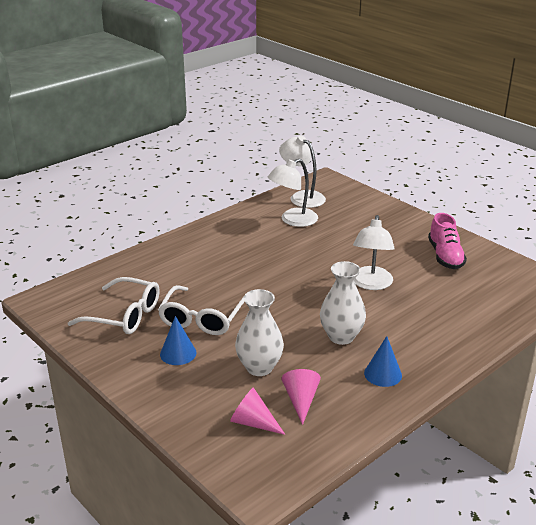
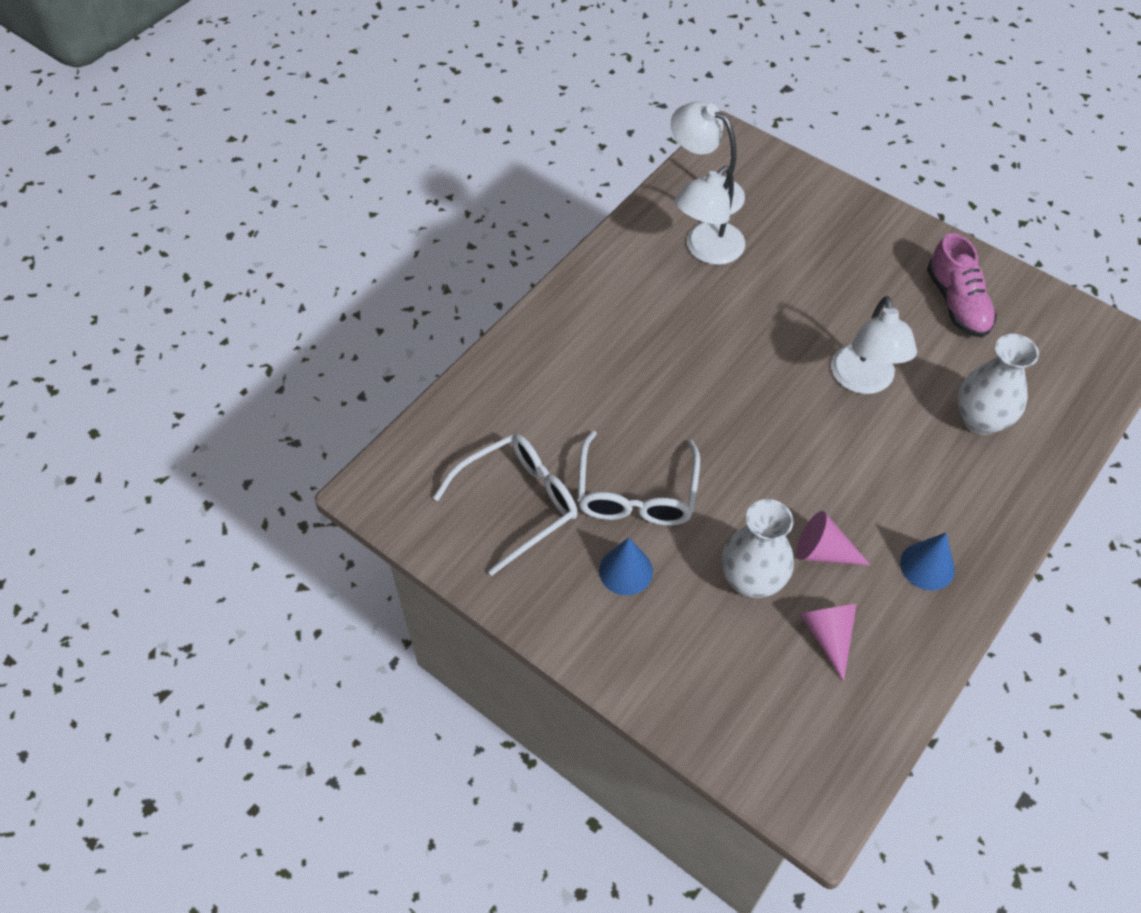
camera: 10 degrees left, 25 degrees up
(124, 315) = (518, 503): white glasses -> white glasses turned 45 degrees counterclockwise
(253, 422) = (775, 688): pink cone -> pink cone (823, 552)
(341, 336) = (850, 499): white vase -> white vase (980, 420)

